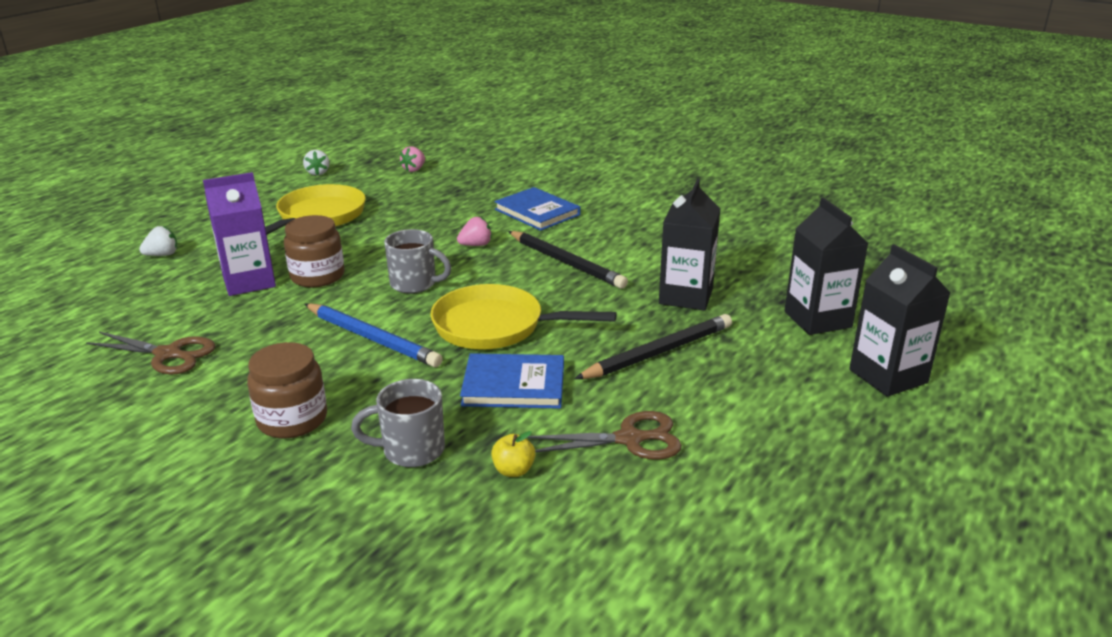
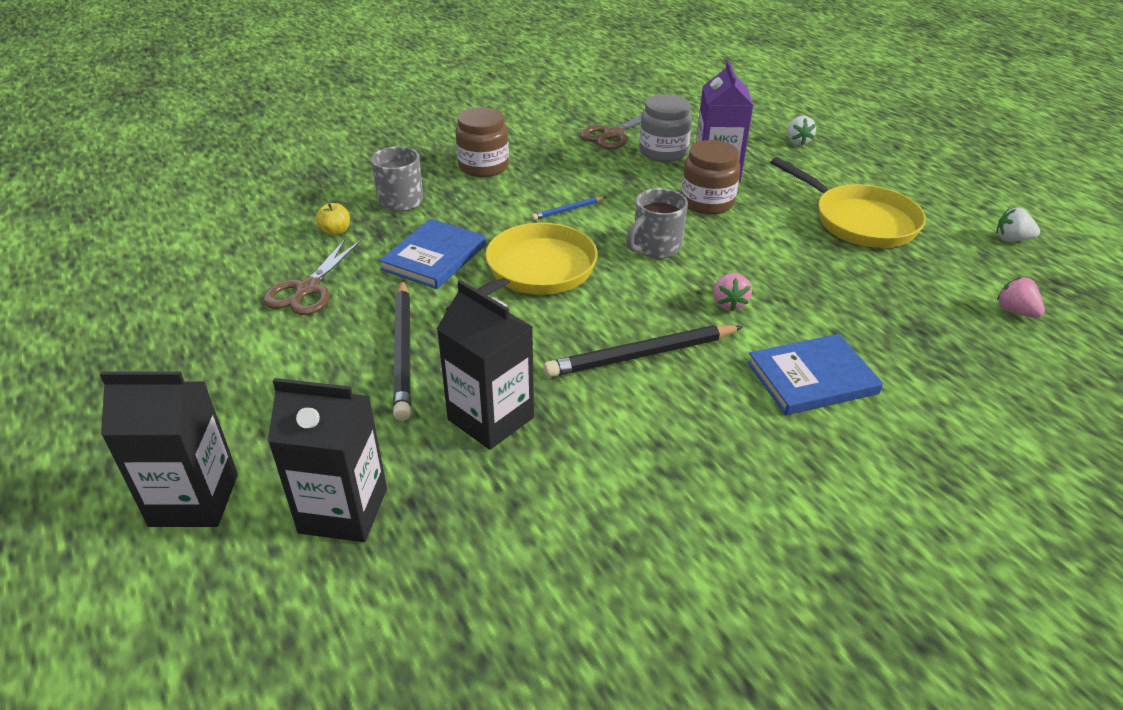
camera: 115 degrees right, 10 degrees up
(210, 316) = (663, 152): none -> grey jar
(372, 338) = (567, 210): blue pencil -> blue pencil, size x0.49

